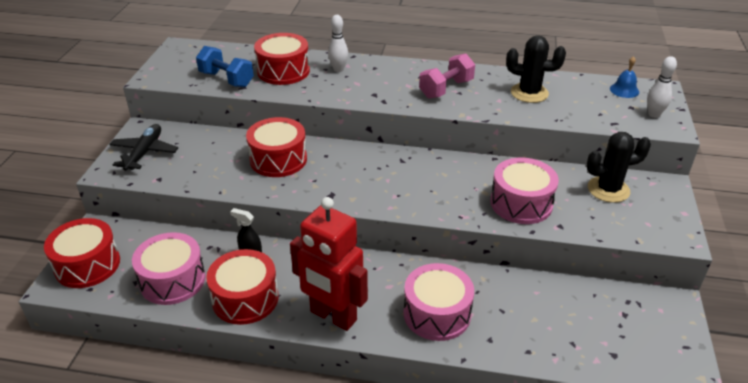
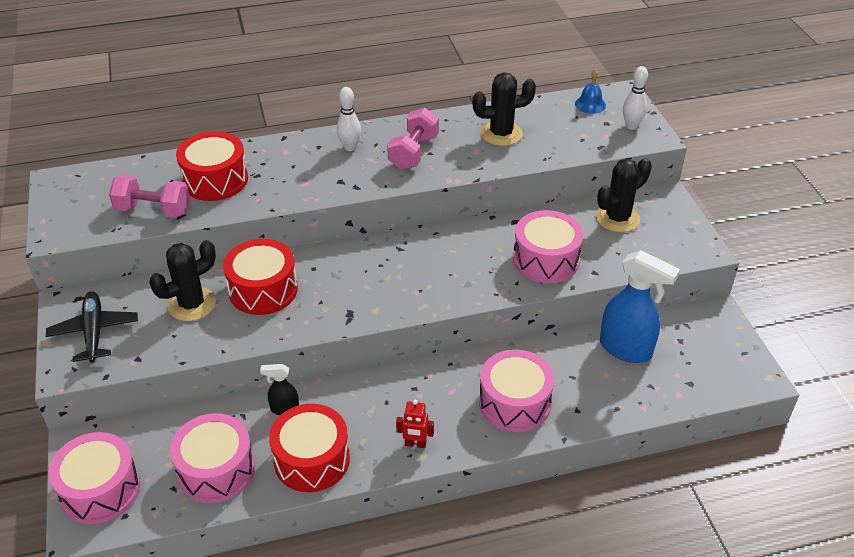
camera: 25 degrees left, 5 degrees up
(87, 265) = (100, 489): red drum -> pink drum
(221, 154) = (192, 304): none -> black cactus
(226, 79) = (153, 210): blue dumbbell -> pink dumbbell
(333, 316) = (415, 444): red robot -> red robot, size x0.41
(338, 69) = (279, 160): white bowling pin -> white bowling pin (350, 147)
(566, 304) = (626, 349): none -> blue spray bottle

